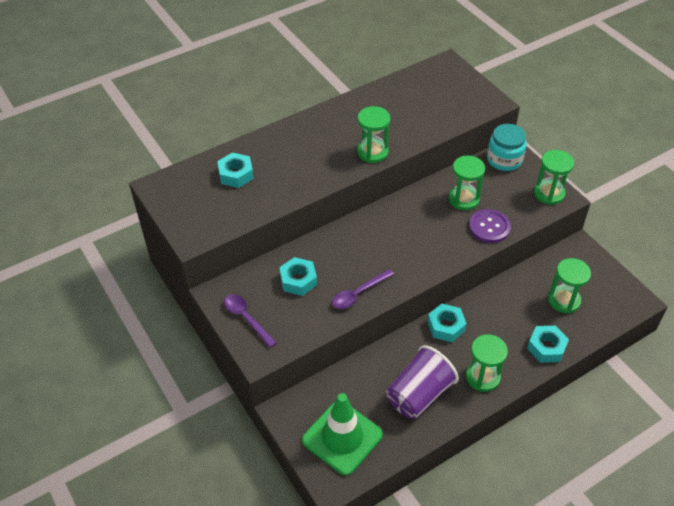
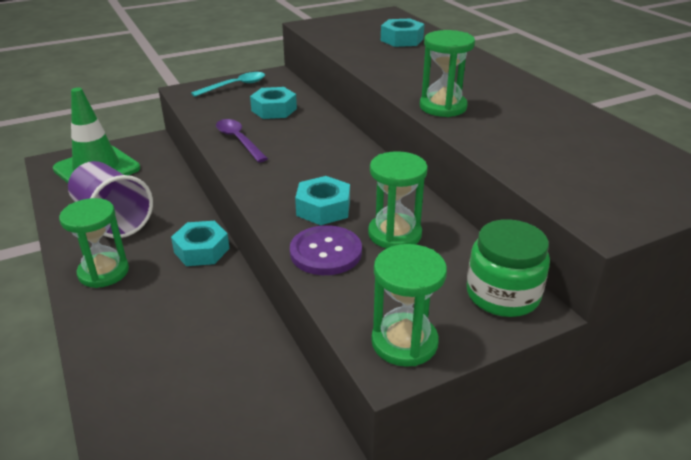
camera: 95 degrees right, 15 degrees down
(246, 318) = (235, 86): purple spoon -> turquoise spoon
(504, 159) = (502, 294): turquoise jar -> green jar
(546, 347) = (112, 347): turquoise nut -> turquoise nut (323, 208)
(564, 300) = (194, 390): green hourglass -> none

